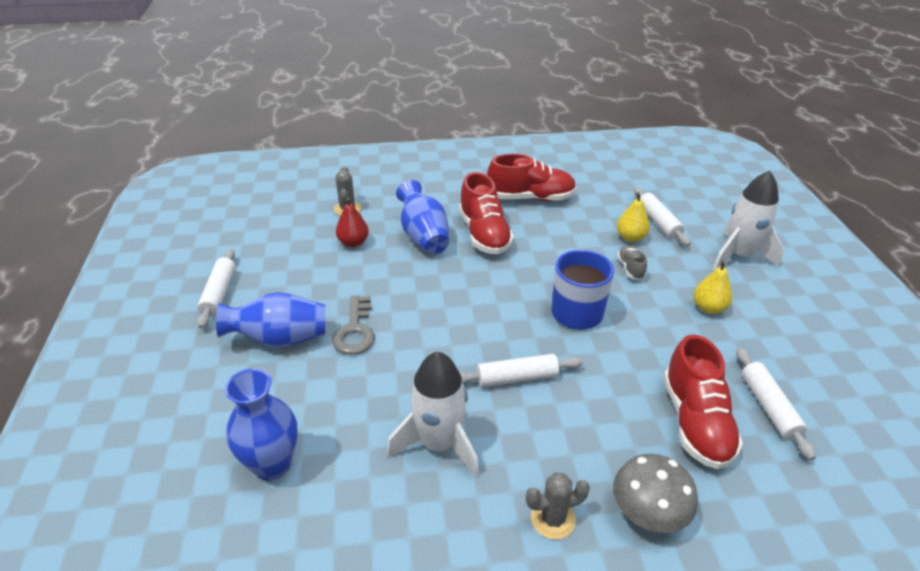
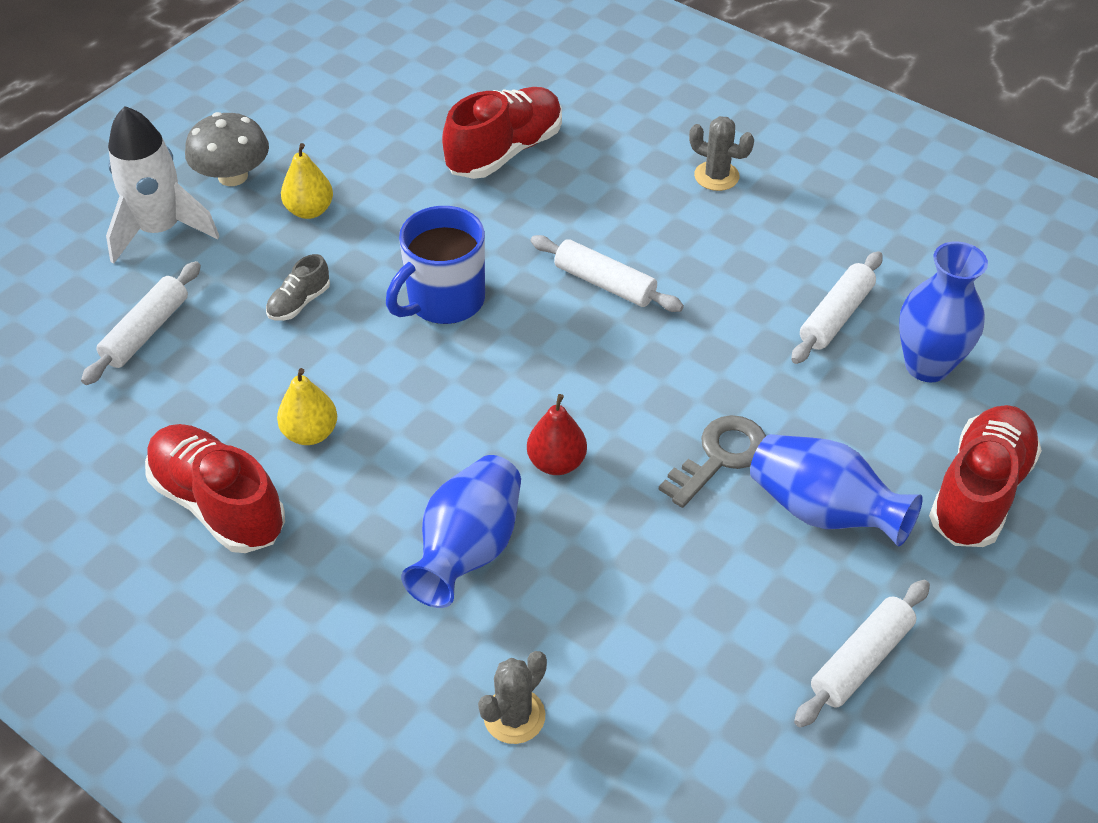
camera: 135 degrees left, 10 degrees up
(353, 242) = (582, 619): red pear -> red pear (556, 462)
(439, 444) = (750, 280): white rocket -> none
(484, 234) = (383, 487): red shoe -> red shoe (979, 492)
(630, 237) = (221, 338): yellow pear -> yellow pear (310, 433)
(648, 512) = (638, 135): grey mushroom -> grey mushroom (233, 176)
(769, 407) = (427, 120): white rolling pin -> white rolling pin (835, 316)

